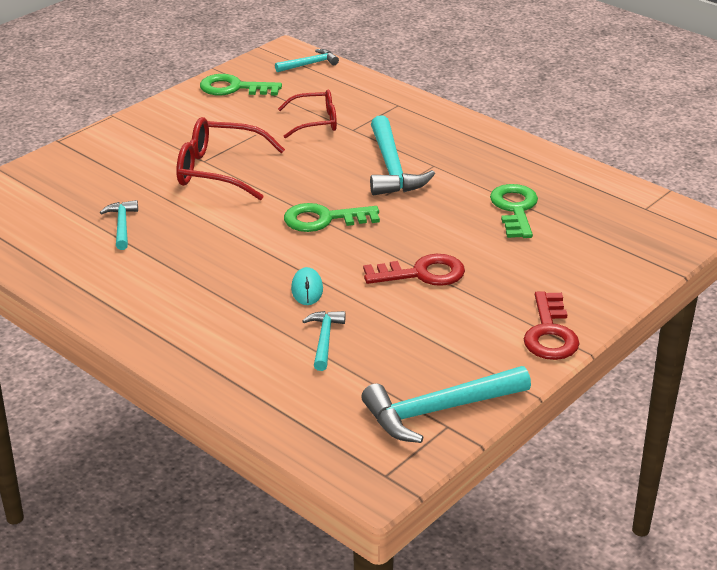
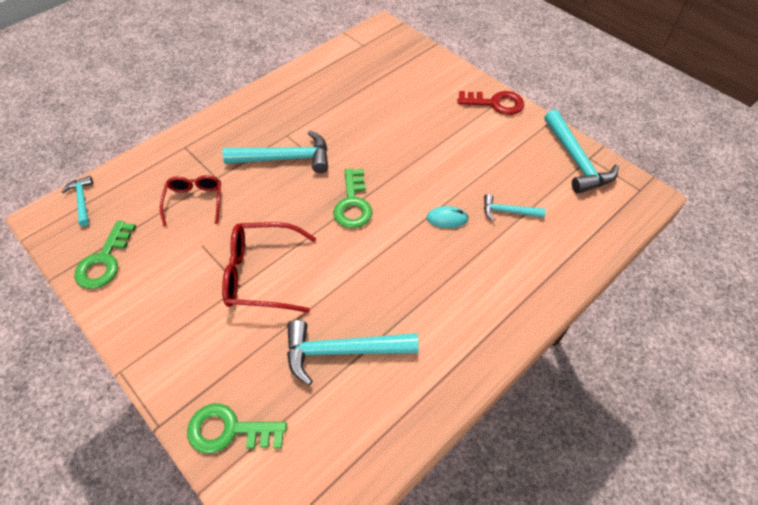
camera: 85 degrees left, 20 degrees up
(122, 225) = (342, 351): turquoise hammer -> turquoise hammer, size x1.83
(218, 171) = (261, 274): red glasses -> red glasses turned 75 degrees clockwise
(422, 274) = (430, 154): red key -> none
(515, 209) = (355, 101): green key -> green key (229, 430)

